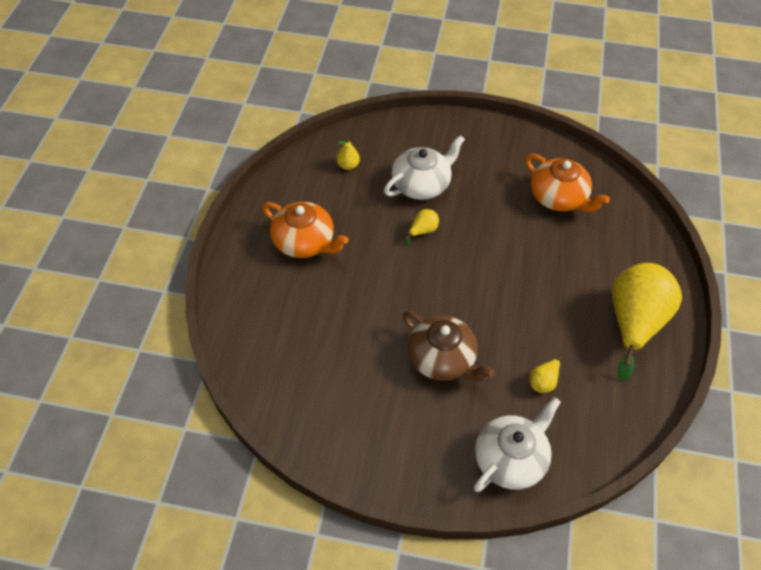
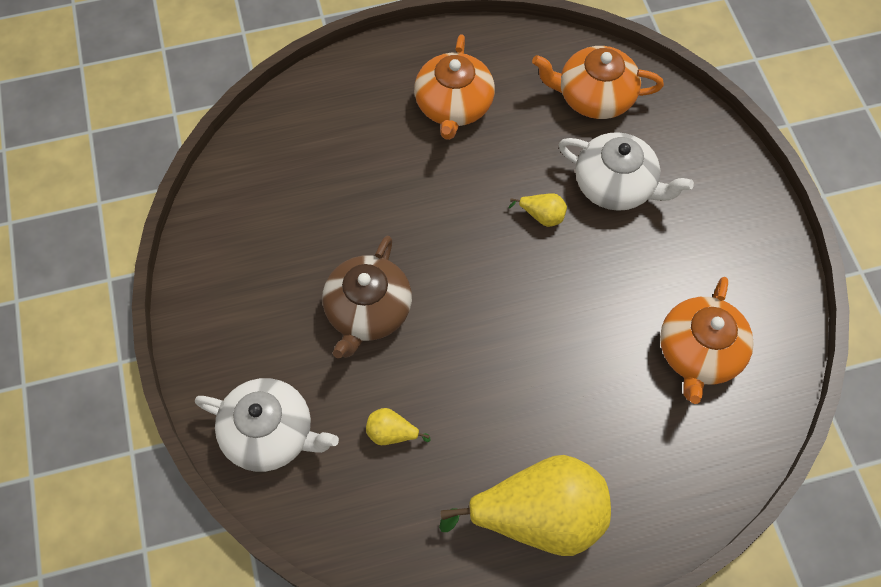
camera: 65 degrees right, 10 degrees up
(348, 165) = (594, 96): yellow pear -> orange teapot

